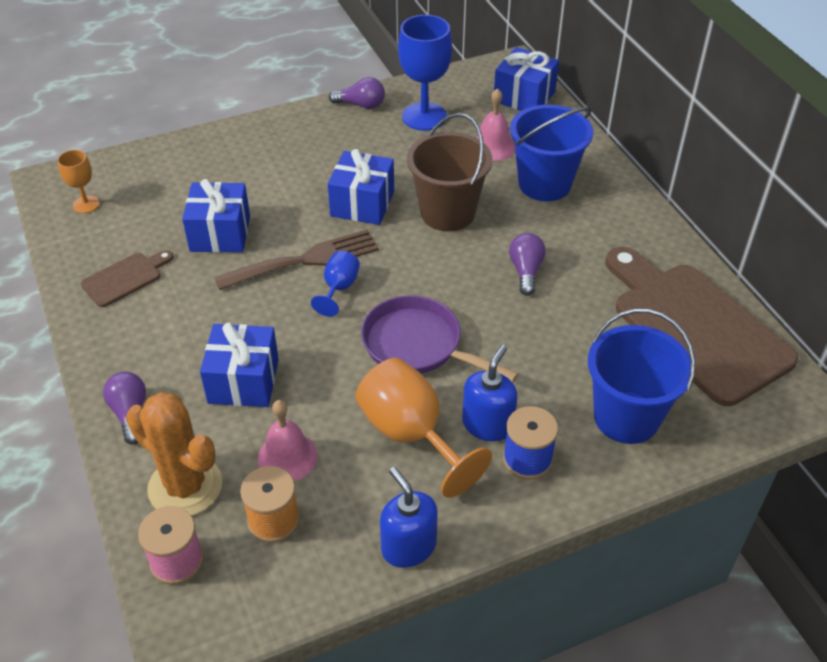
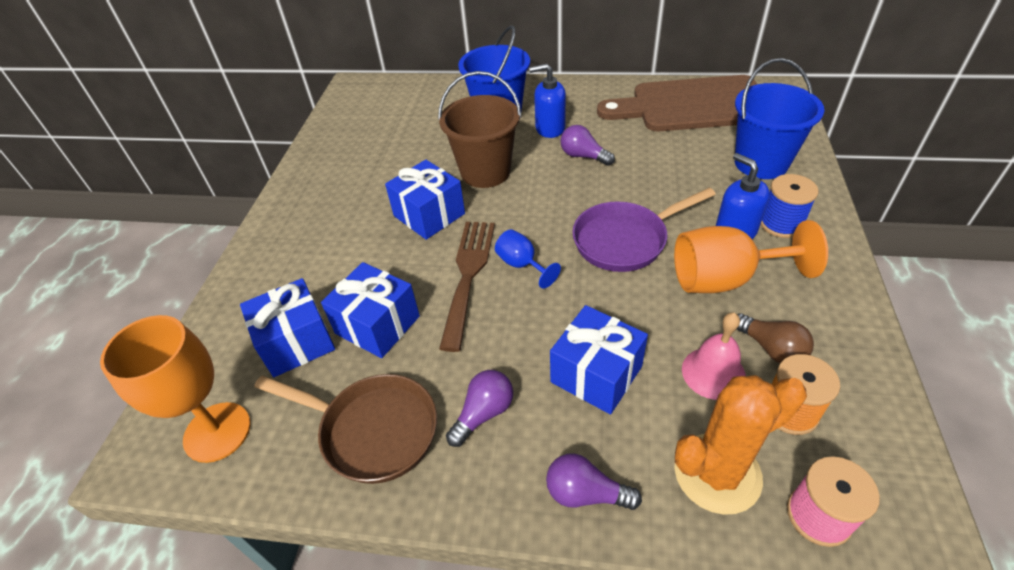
camera: 55 degrees left, 0 degrees up
(86, 204) = (217, 432): orange goblet -> orange goblet, size x1.88
(125, 278) = (373, 430): brown cutting board -> brown pan
(339, 491) = (771, 348): none -> brown light bulb
(361, 105) = (304, 173): purple light bulb -> purple light bulb (483, 413)
(408, 546) = (851, 324): blue soap dispenser -> blue soap dispenser (550, 128)
(424, 116) = (360, 145): blue goblet -> none
(493, 146) = (433, 124): pink bell -> none
(524, 97) = (394, 91): blue gift -> blue gift (296, 342)

